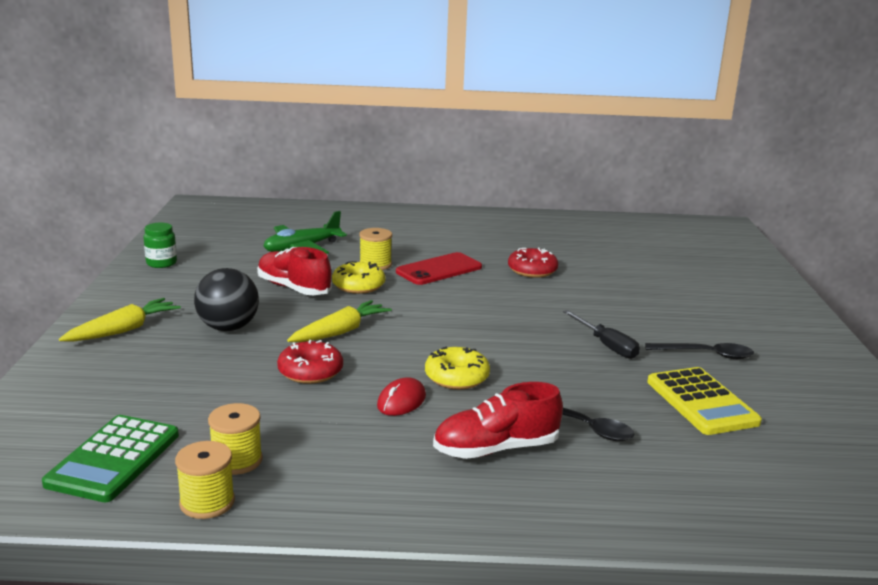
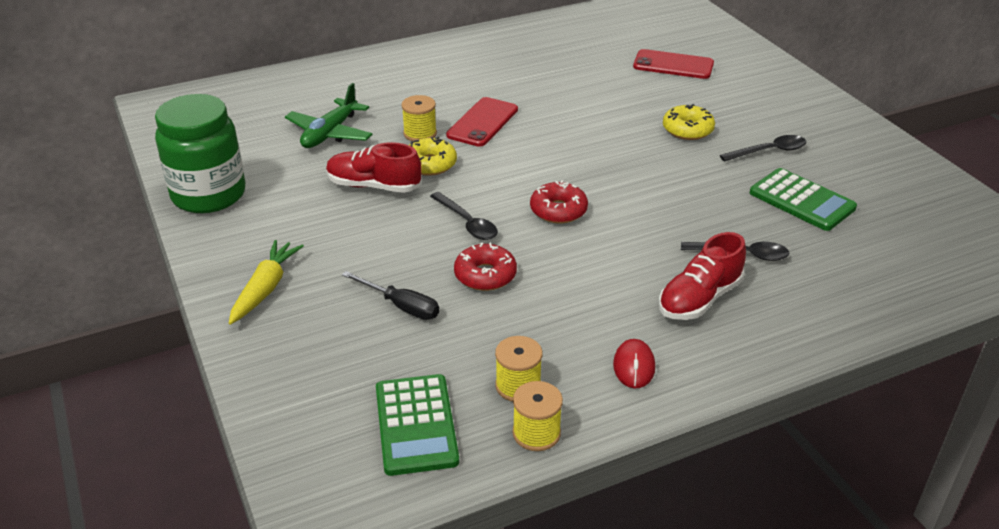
camera: 25 degrees left, 15 degrees up
(161, 263) = (209, 195): green jar -> green jar, size x2.25
(228, 327) = (362, 252): black ball -> none
(340, 332) = (467, 223): yellow carrot -> black spoon
(401, 401) = (588, 279): red mouse -> red mouse (634, 366)
(456, 377) = (608, 239): yellow donut -> yellow donut (687, 130)
(532, 270) = (562, 99): red donut -> red donut (558, 210)
(606, 345) = (691, 166): black screwdriver -> black screwdriver (401, 306)
(672, 270) = (673, 65): none -> red phone
(701, 402) = (802, 200): yellow calculator -> green calculator

